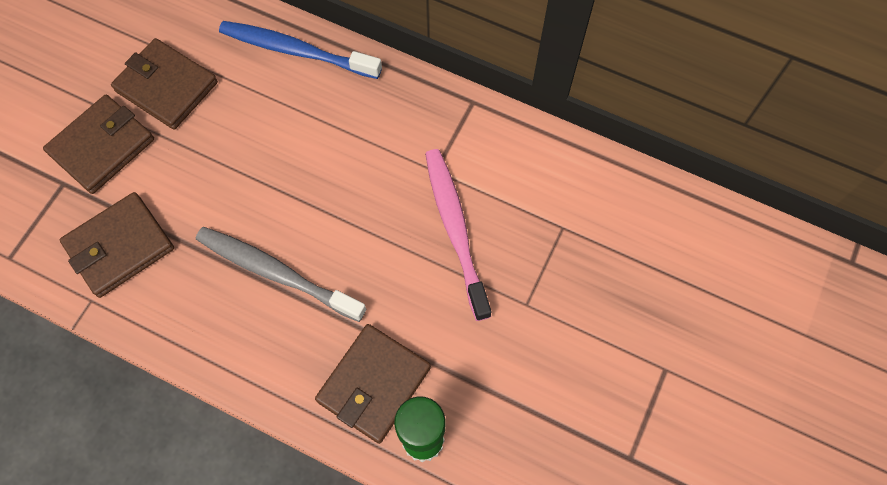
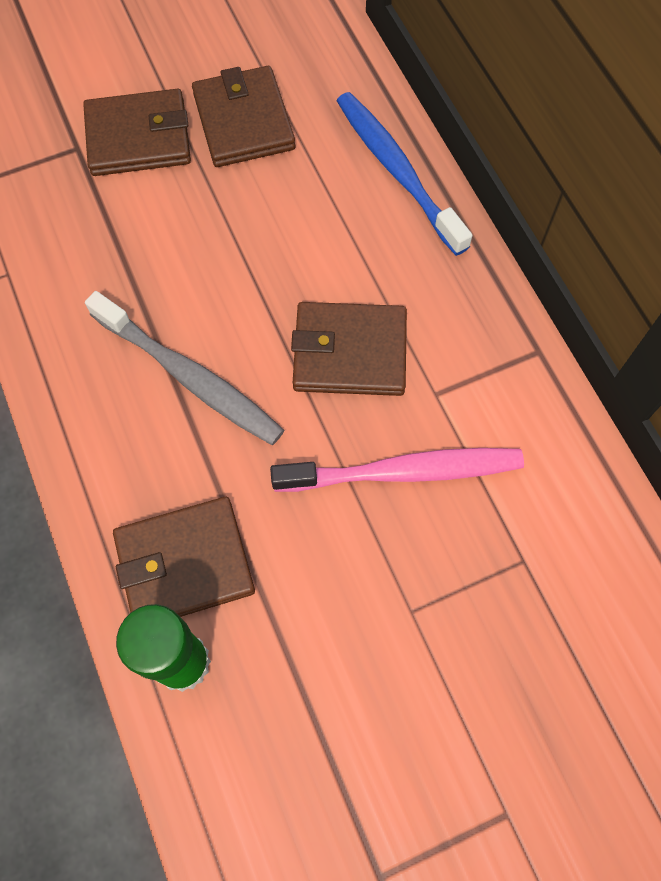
camera: 40 degrees right, 0 degrees up
(119, 246) = (73, 242): brown wallet -> brown wallet (349, 352)
(276, 273) = (189, 377): grey toothbrush -> grey toothbrush turned 150 degrees clockwise
(455, 229) = (403, 472): pink toothbrush -> pink toothbrush turned 60 degrees clockwise

